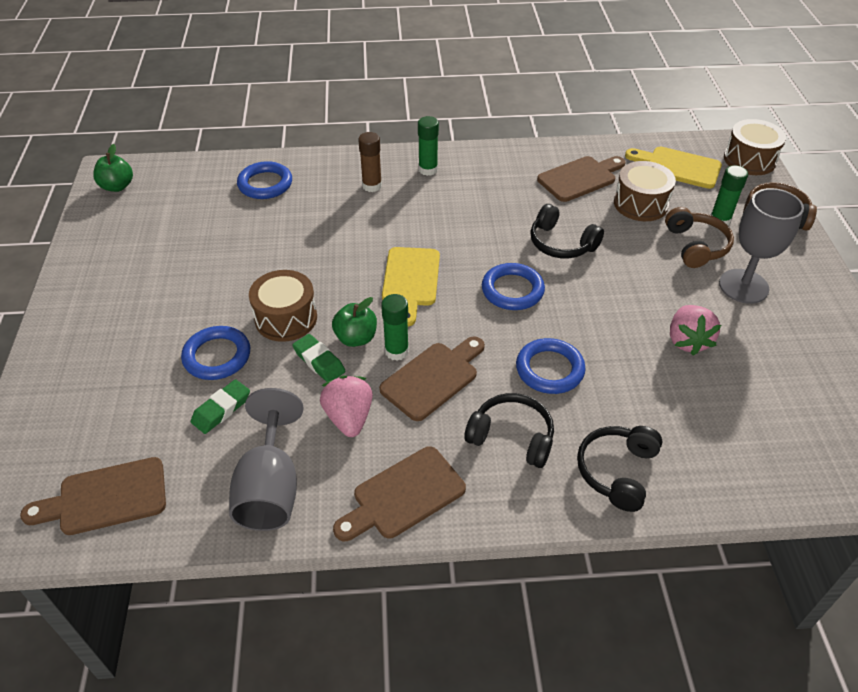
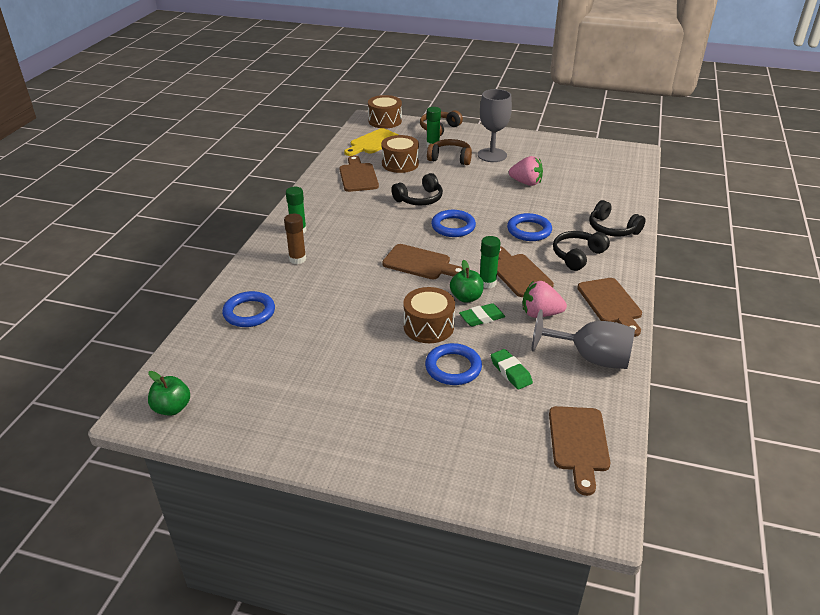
camera: 70 degrees left, 10 degrees down
(410, 281) = (420, 263): yellow cutting board -> brown cutting board

